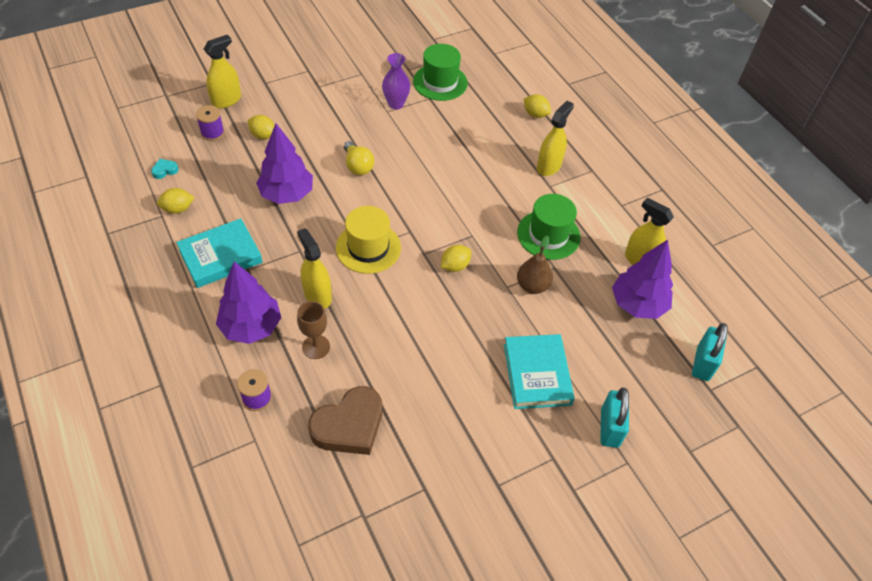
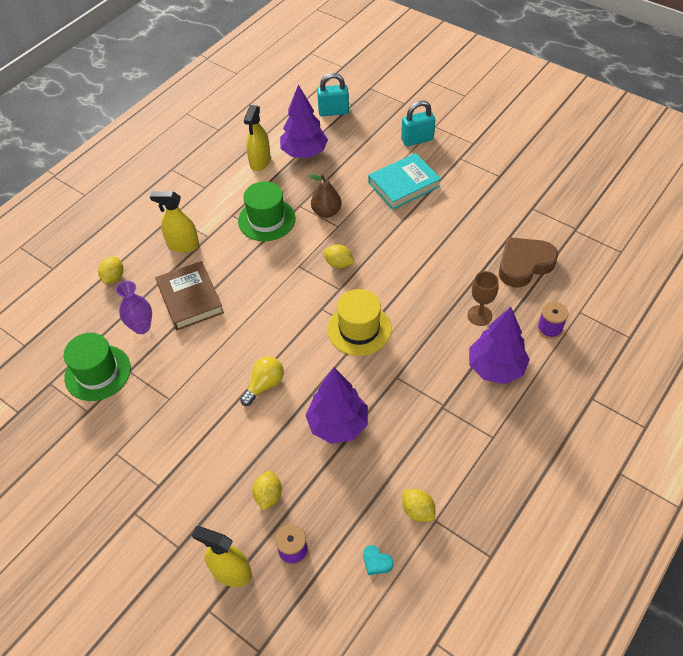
camera: 110 degrees left, 0 degrees up
(221, 256) = (445, 435): turquoise book -> none
(317, 295) = (432, 339): yellow spray bottle -> none
(349, 425) = (524, 265): brown heart -> brown heart turned 60 degrees counterclockwise
(396, 104) = (153, 396): purple vase -> purple vase (141, 327)
(480, 152) = (190, 299): none -> brown book

